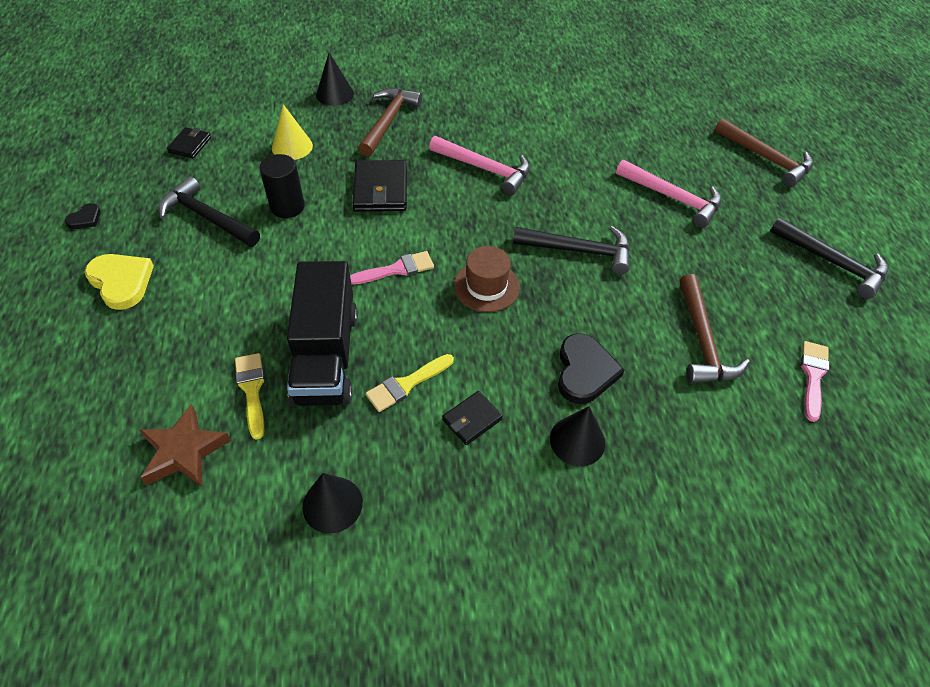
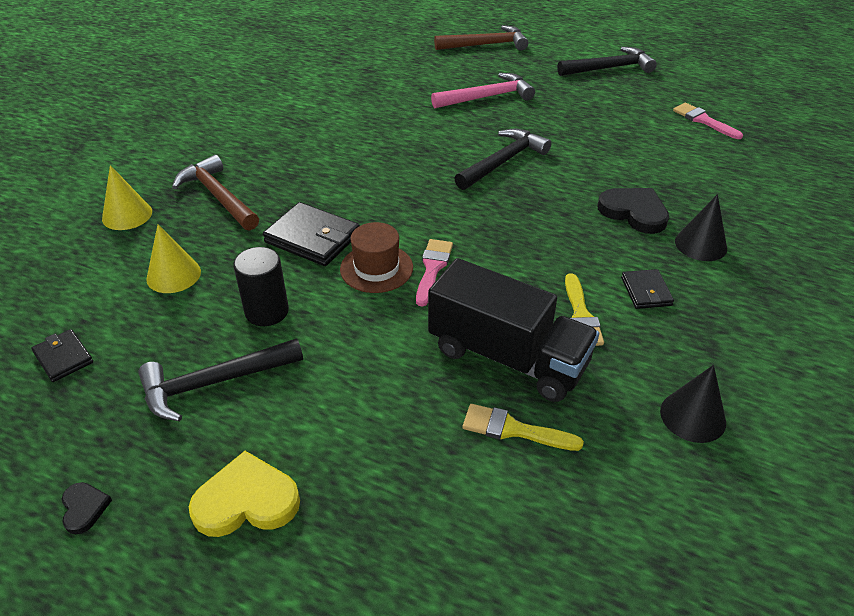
camera: 55 degrees left, 10 degrees down
(184, 451) = (563, 516): brown star -> none
(335, 94) = (127, 215): black cone -> yellow cone
(485, 169) = (354, 168): pink hammer -> none
(486, 286) = (501, 224): brown hat -> brown hat (376, 268)
(702, 341) = (642, 148): brown hammer -> none

